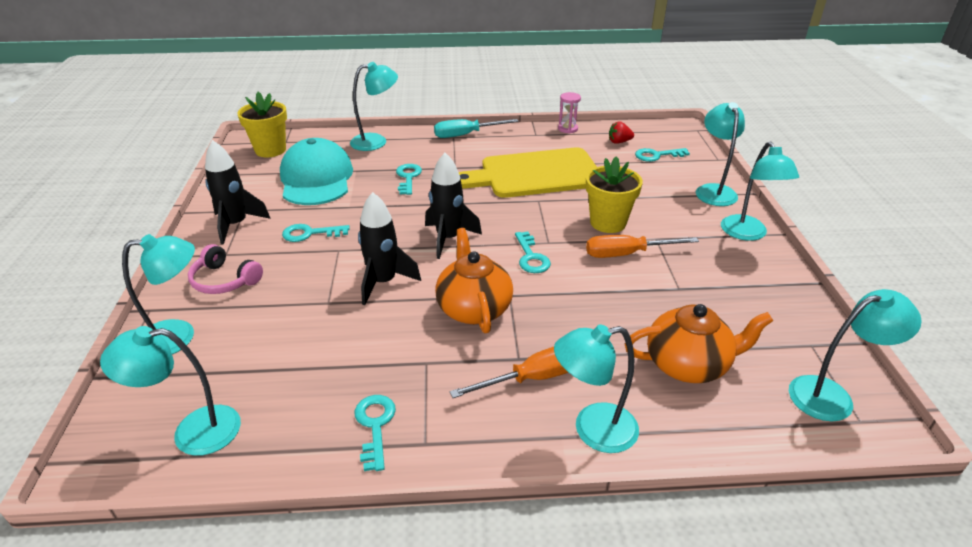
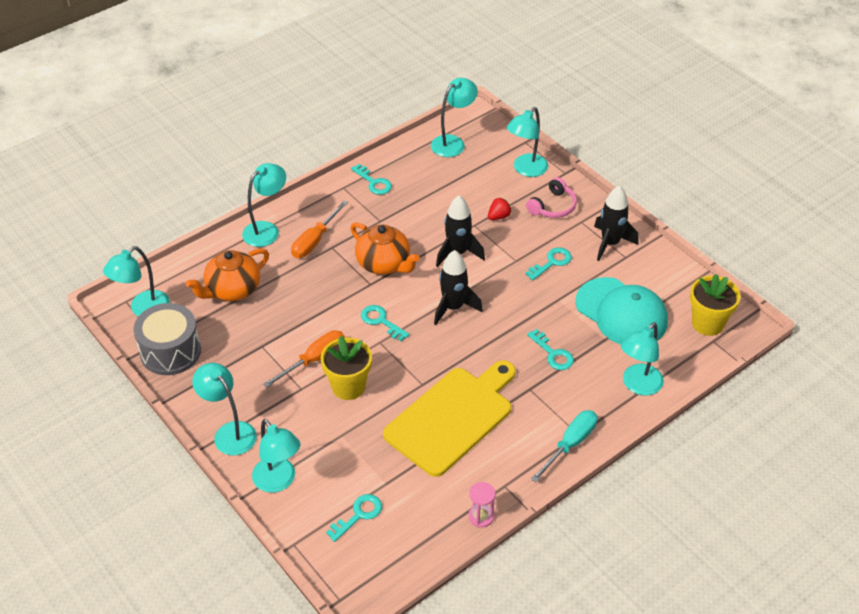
camera: 145 degrees right, 10 degrees up
(224, 280) = (553, 206): pink headphones -> pink headphones turned 135 degrees clockwise
(619, 142) = (411, 520): red strawberry -> red strawberry (498, 216)
(798, 327) = (170, 351): none -> grey drum

